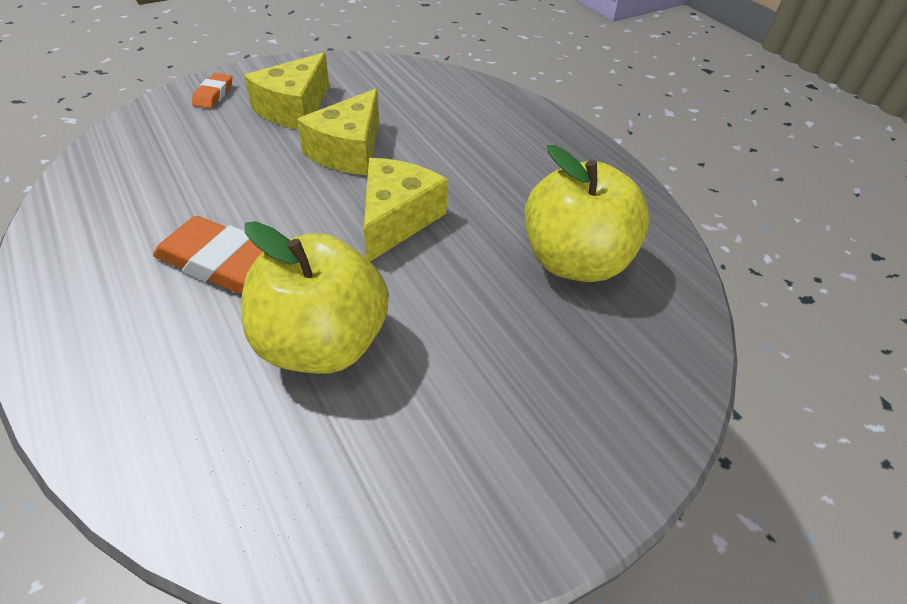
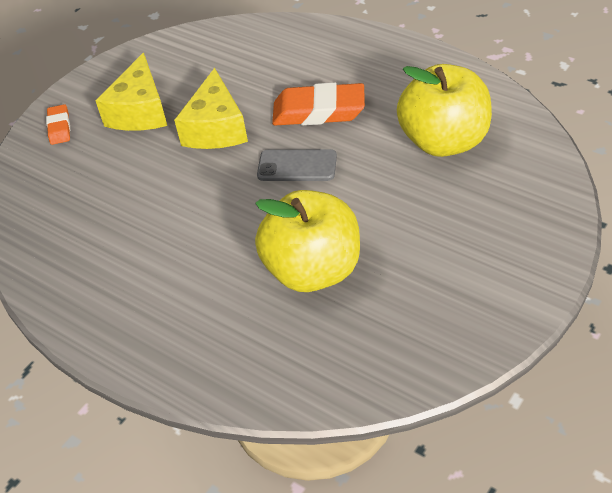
camera: 15 degrees left, 0 degrees up
(220, 262) = (194, 252): orange eraser -> orange eraser (319, 111)
(396, 219) = (297, 166): yellow cheese -> grey phone

